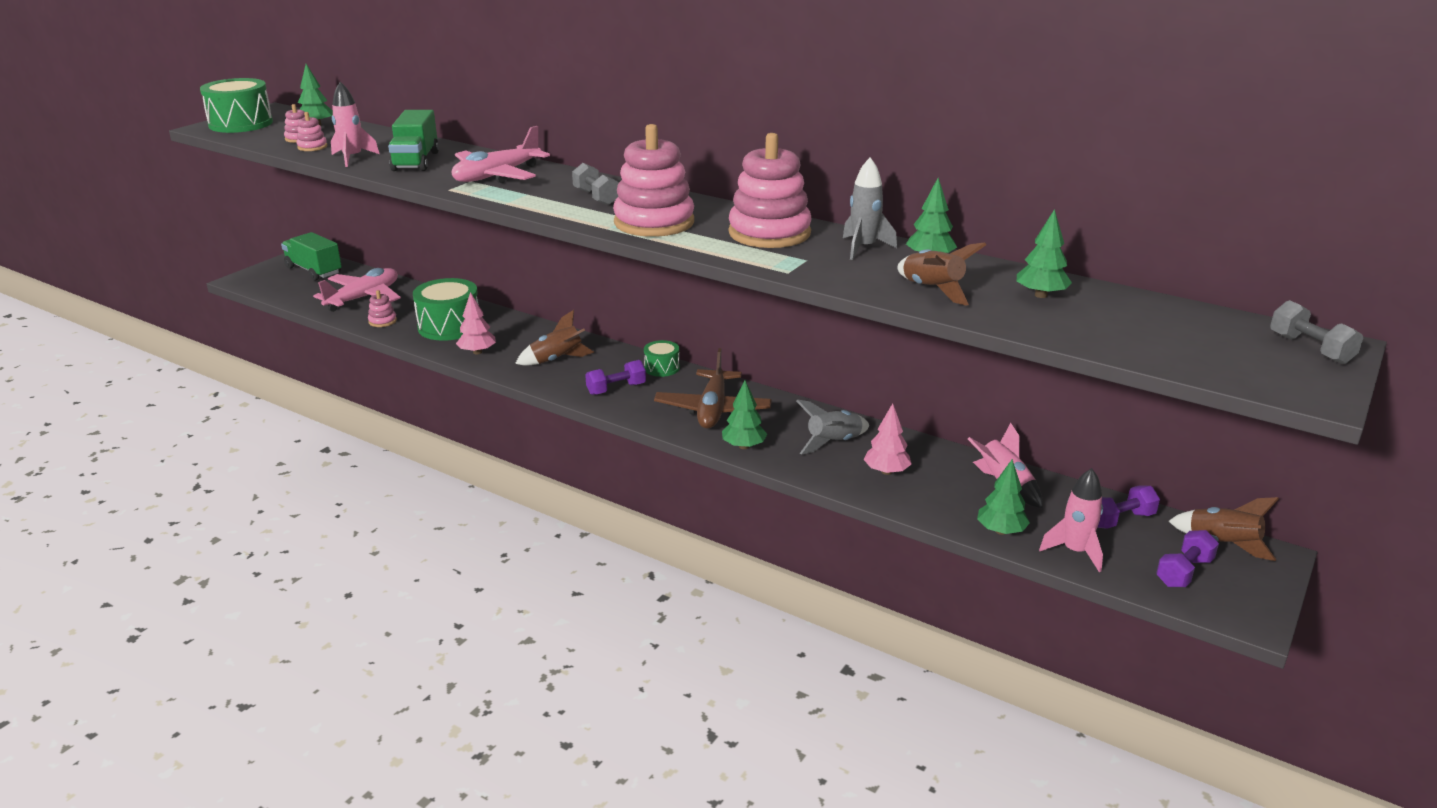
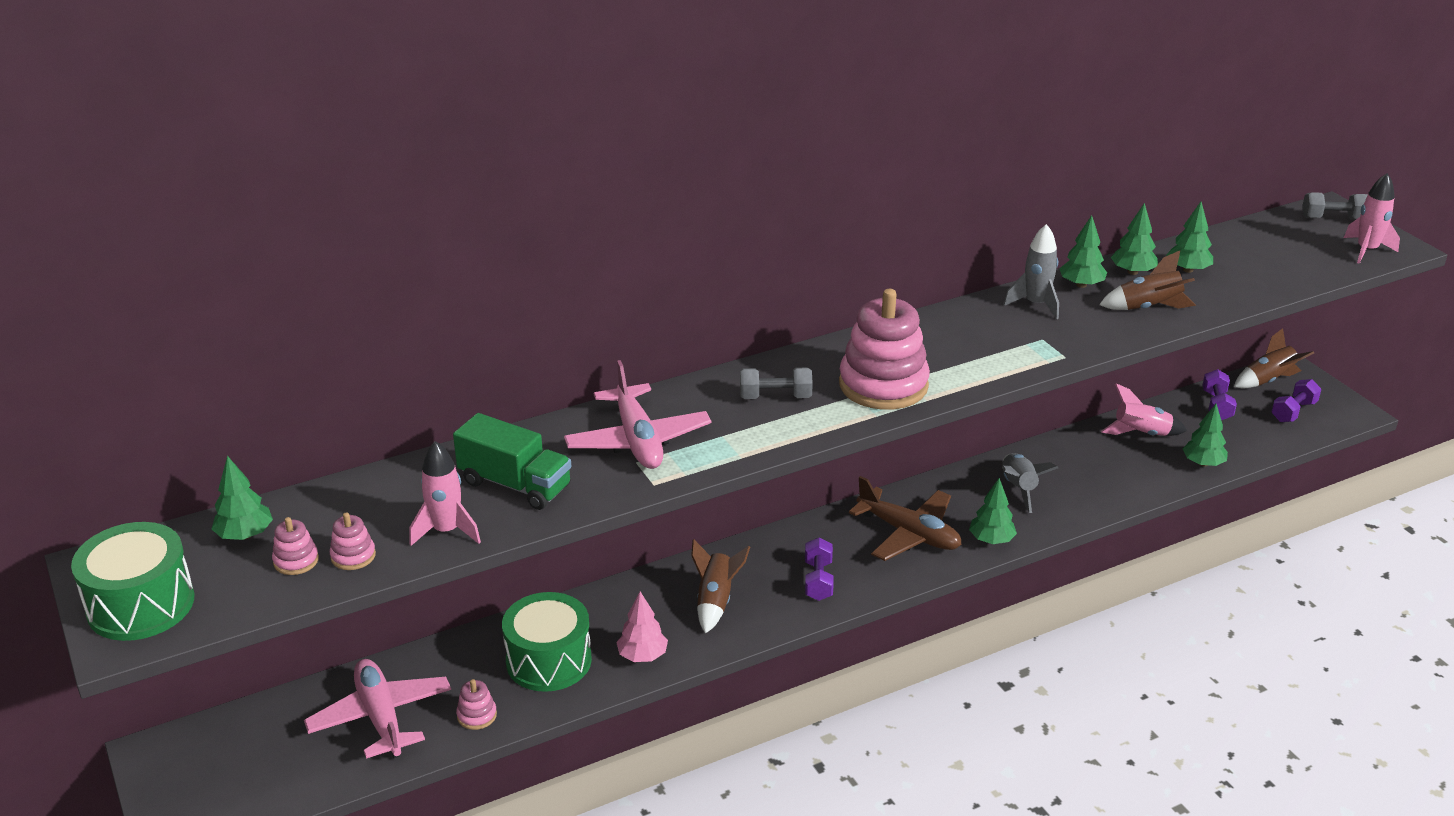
camera: 60 degrees left, 5 degrees up
(314, 270) = (225, 748): green truck -> none
(662, 368) = (795, 536): green drum -> none
(769, 233) = (963, 335): pink stacking toy -> none
(886, 471) = (1084, 480): pink tree -> none
(992, 274) = (1132, 272): none -> green tree
(1075, 552) = (1247, 443): pink rocket -> pink rocket (1366, 250)
(1184, 572) = (1293, 411): purple dumbbell -> purple dumbbell turned 60 degrees clockwise

